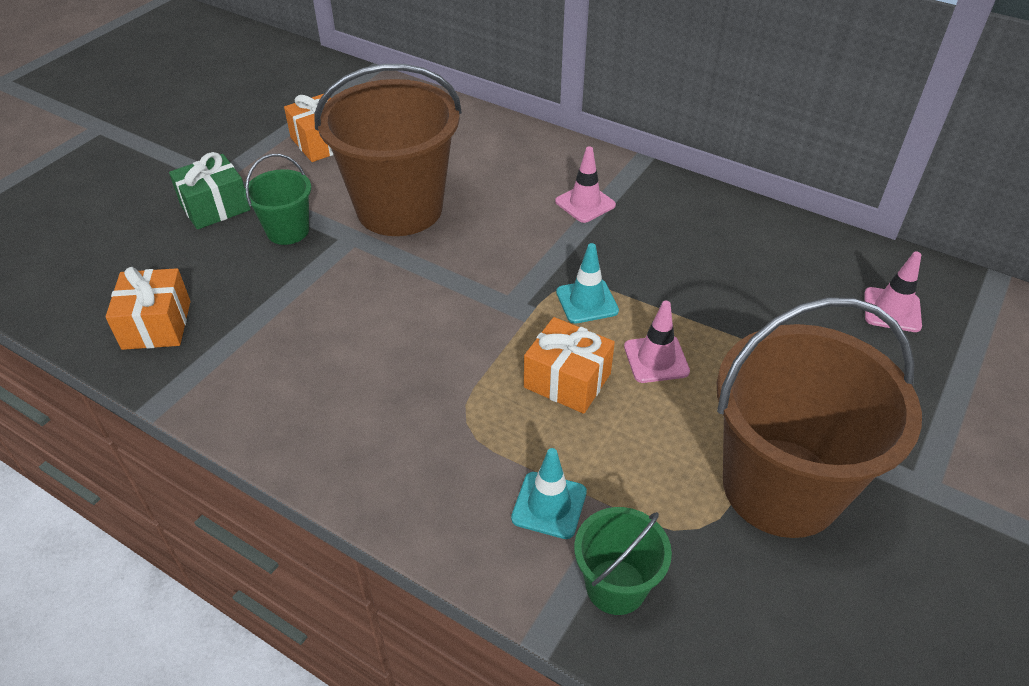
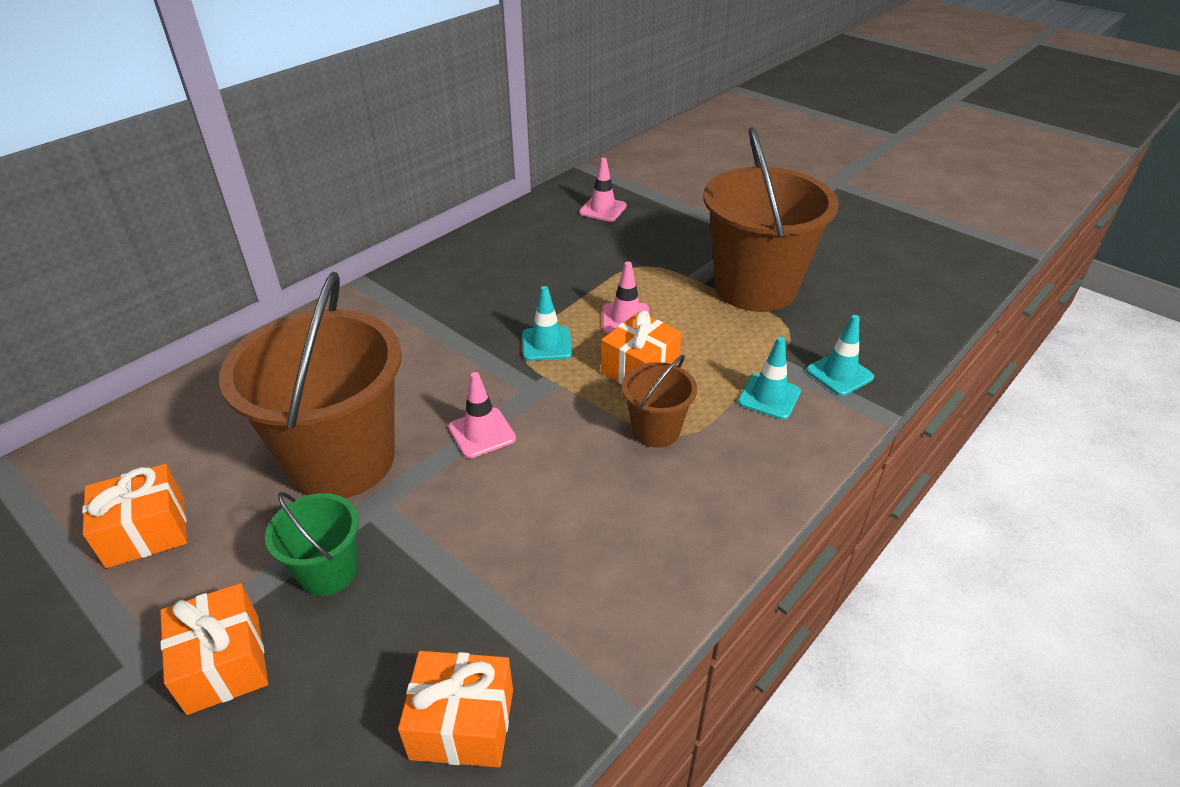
camera: 80 degrees left, 5 degrees down
(215, 207) = (224, 663): green gift -> orange gift
(471, 403) = (656, 430): none -> brown bucket
(585, 203) = (409, 325): pink traffic cone -> pink traffic cone (482, 433)
(616, 586) = (839, 374): green bucket -> turquoise traffic cone

